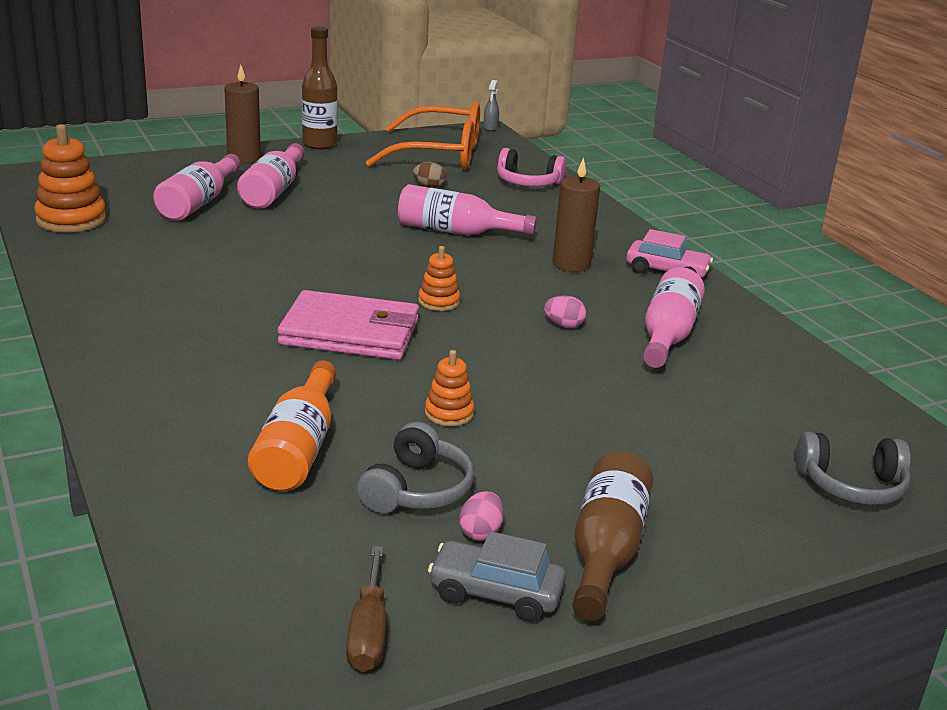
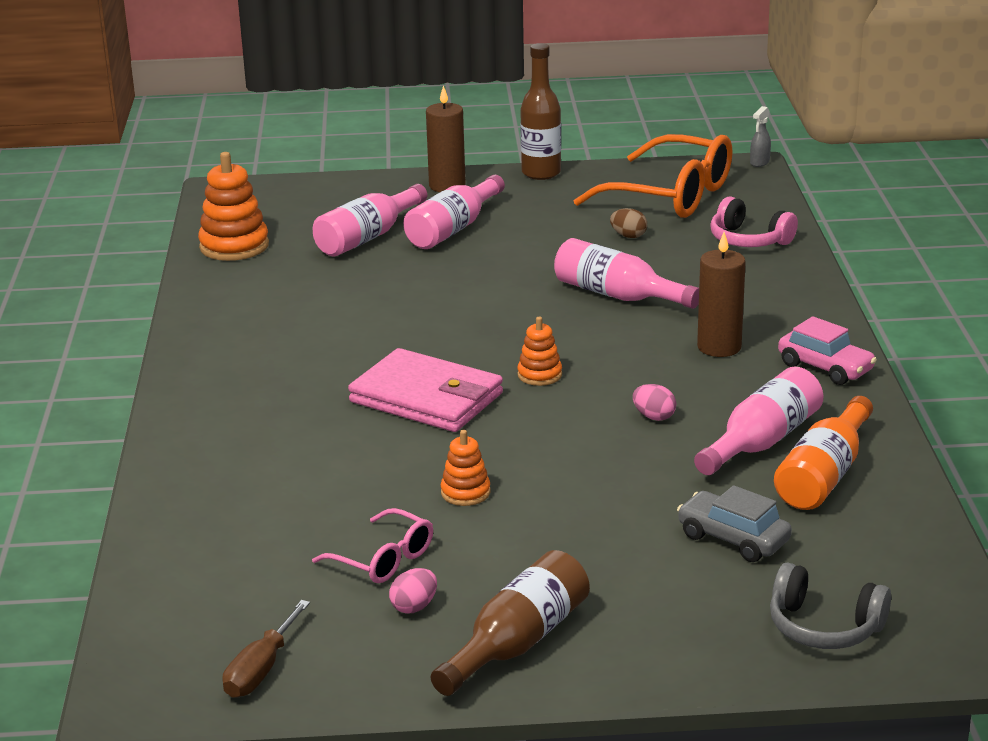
camera: 25 degrees right, 0 degrees up
(299, 448) = (304, 505): orange bottle -> orange bottle (824, 475)
(416, 490) = (384, 559): grey headphones -> pink glasses
(495, 593) = (389, 660): grey car -> grey car (733, 538)

